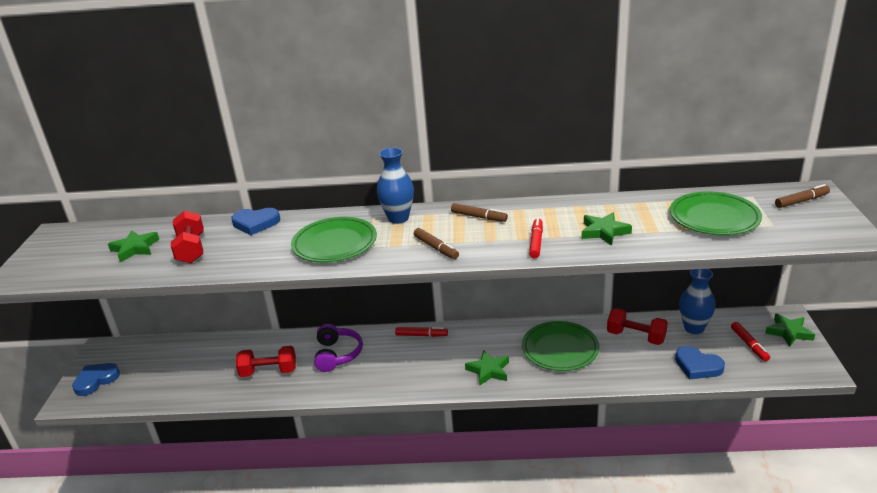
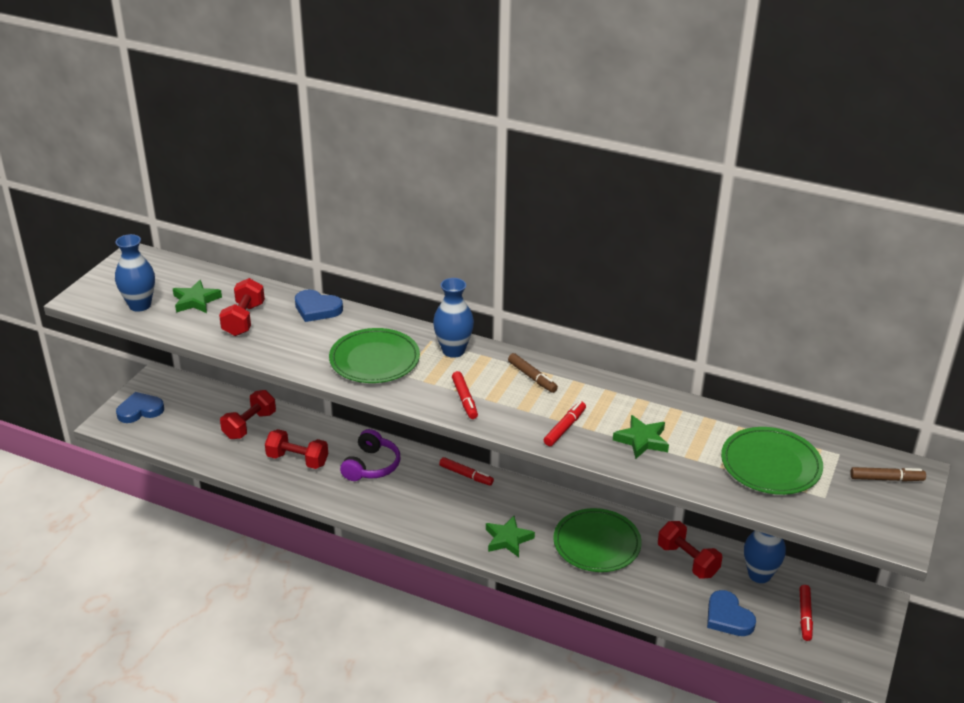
camera: 20 degrees right, 5 degrees up
(79, 267) = (140, 305): none -> blue vase
(209, 359) = (249, 425): none -> red dumbbell
(436, 248) = (464, 399): brown marker -> red marker
(788, 332) = (862, 619): green star -> none

